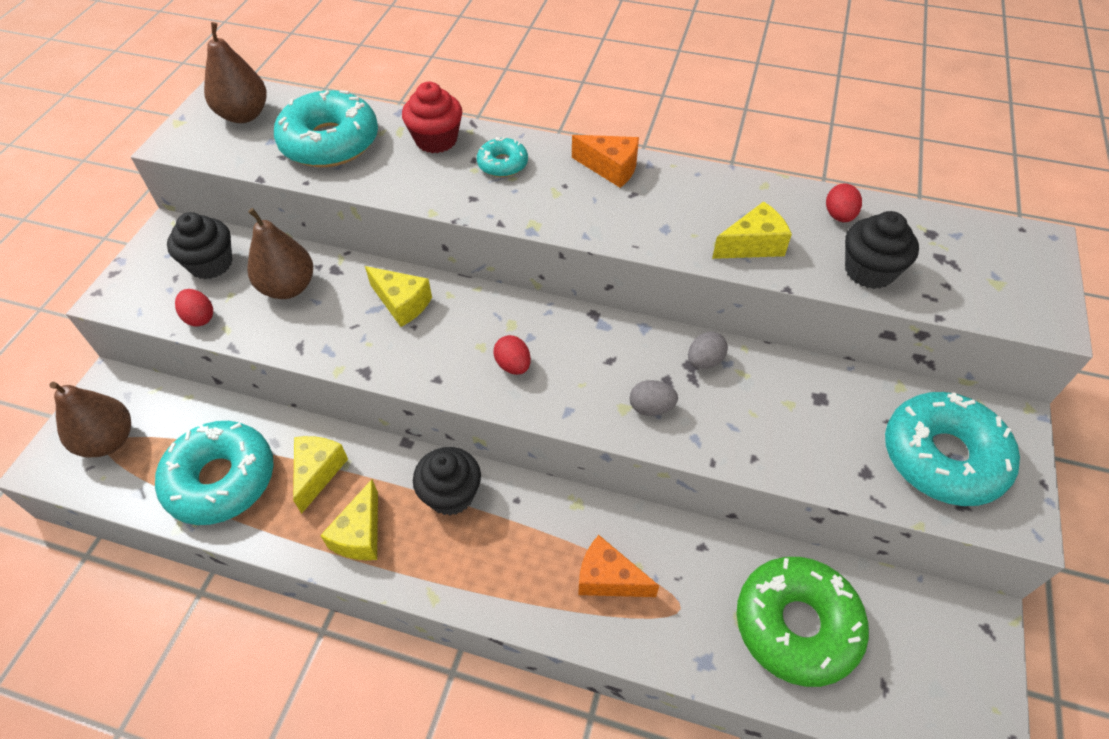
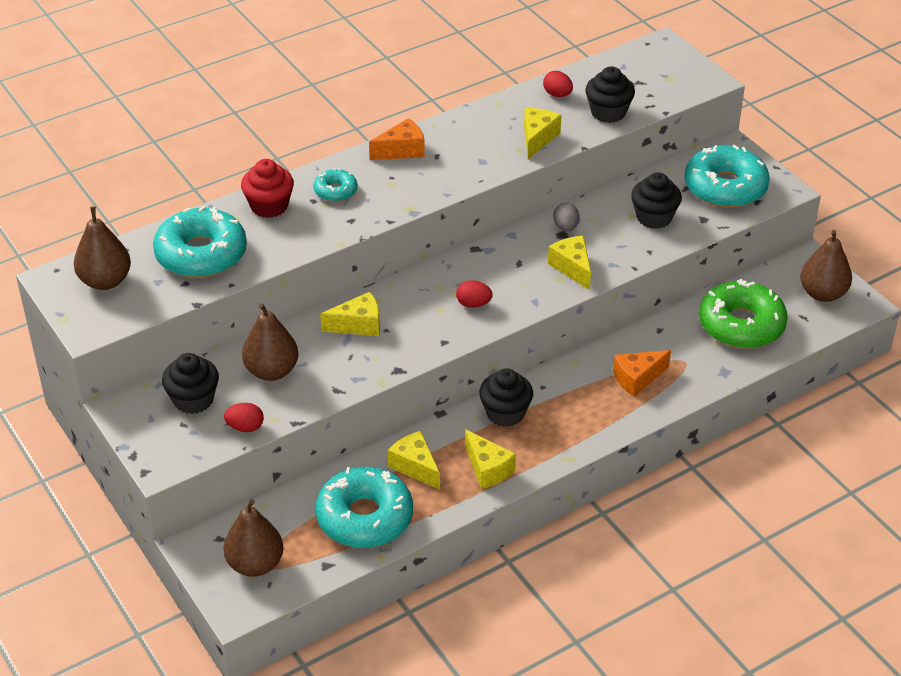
camera: 50 degrees left, 10 degrees down
(651, 408) = (572, 268): grey egg -> yellow cheese
(811, 425) = (654, 217): none -> black cupcake
(947, 680) = (822, 293): none -> brown pear

